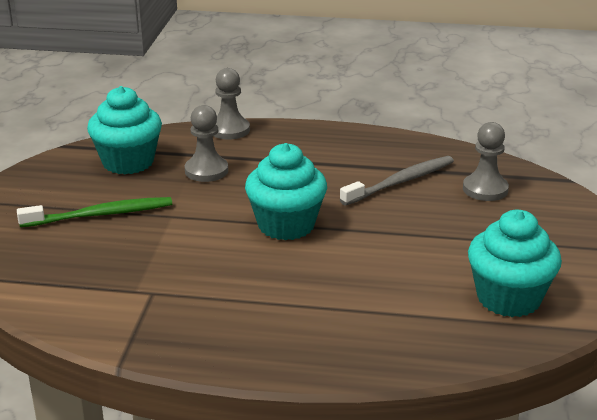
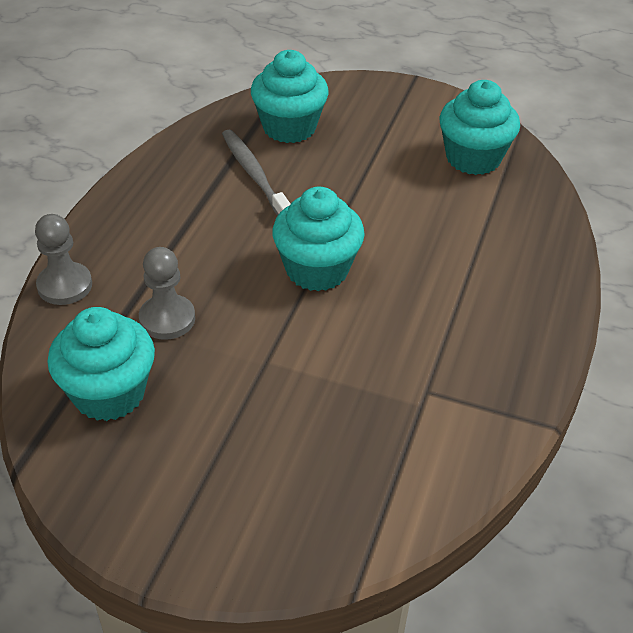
camera: 80 degrees left, 15 degrees up
(101, 215) = (243, 429): green toothbrush -> none
(485, 189) = (289, 127): grey pawn -> turquoise cupcake

